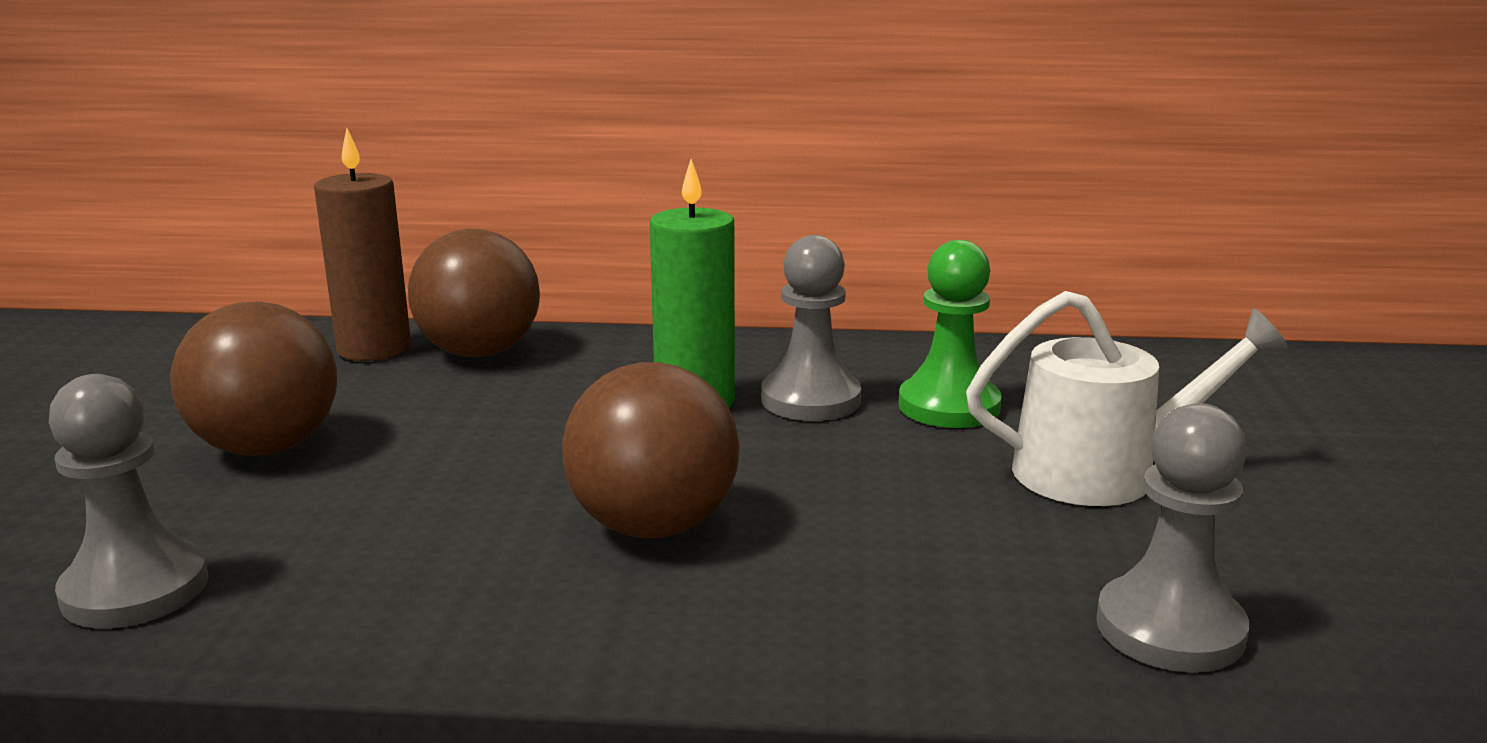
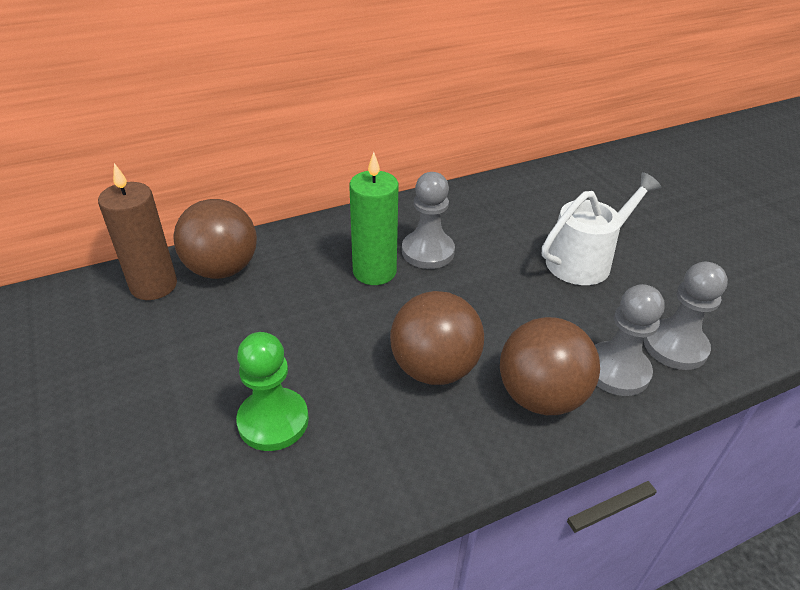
camera: 30 degrees left, 20 degrees up
(135, 589) = (214, 527): grey pawn -> grey pawn (617, 370)
(267, 448) = (174, 390): brown ball -> brown ball (540, 396)
(949, 406) = (491, 236): green pawn -> green pawn (273, 421)

